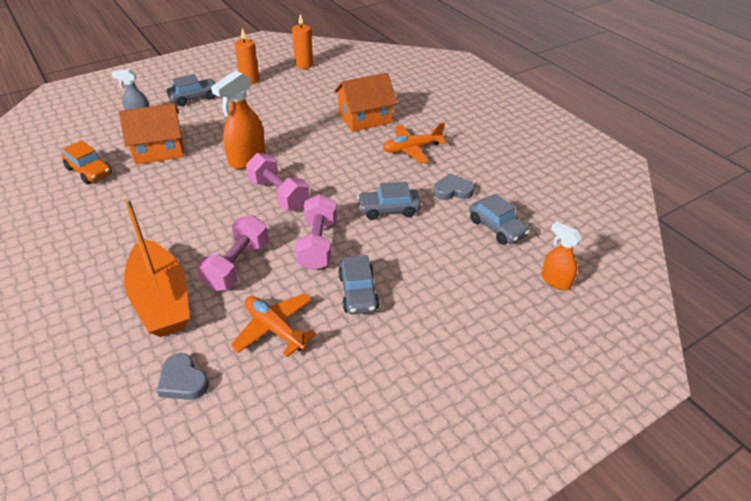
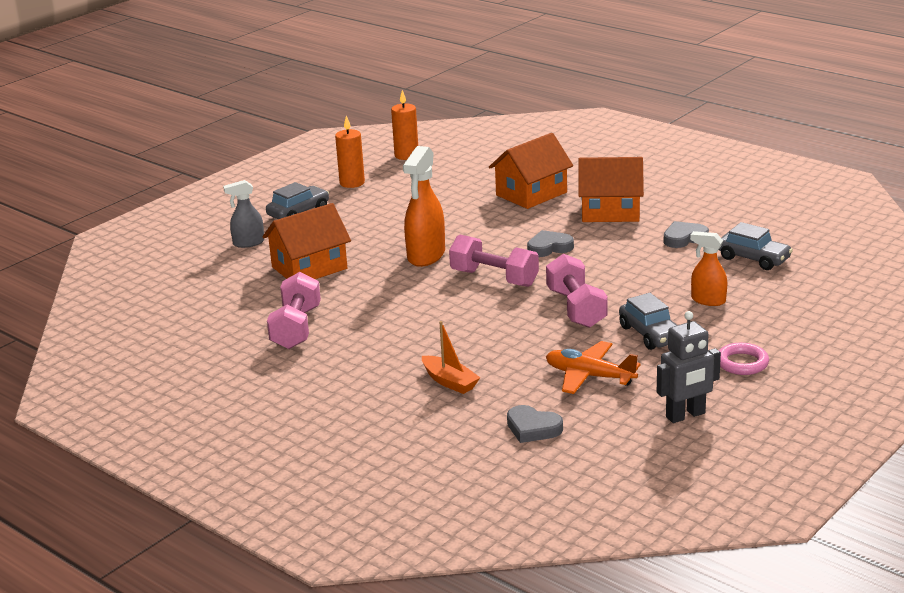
camera: 15 degrees left, 15 degrees down
(89, 171) = (245, 302): orange car -> none
(161, 300) = (449, 382): orange boat -> orange boat, size x0.50
(237, 266) = (504, 341): pink dumbbell -> pink dumbbell (296, 328)
(323, 409) = (685, 415): none -> grey robot
(342, 174) = (549, 247): none -> grey heart
(388, 210) = (627, 267): grey car -> none
(412, 149) = (610, 211): orange plane -> orange house
(415, 353) = (742, 363): none -> pink ring
(555, 281) = (839, 286): orange spray bottle -> orange spray bottle (708, 300)

